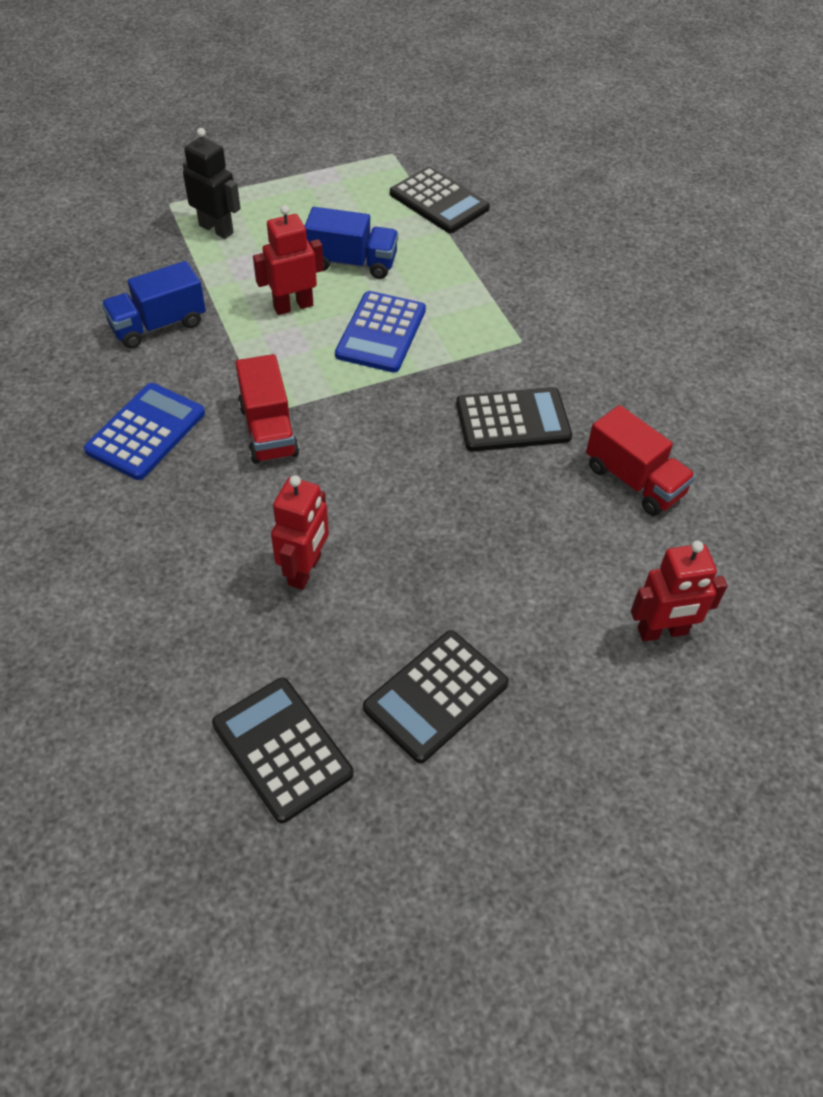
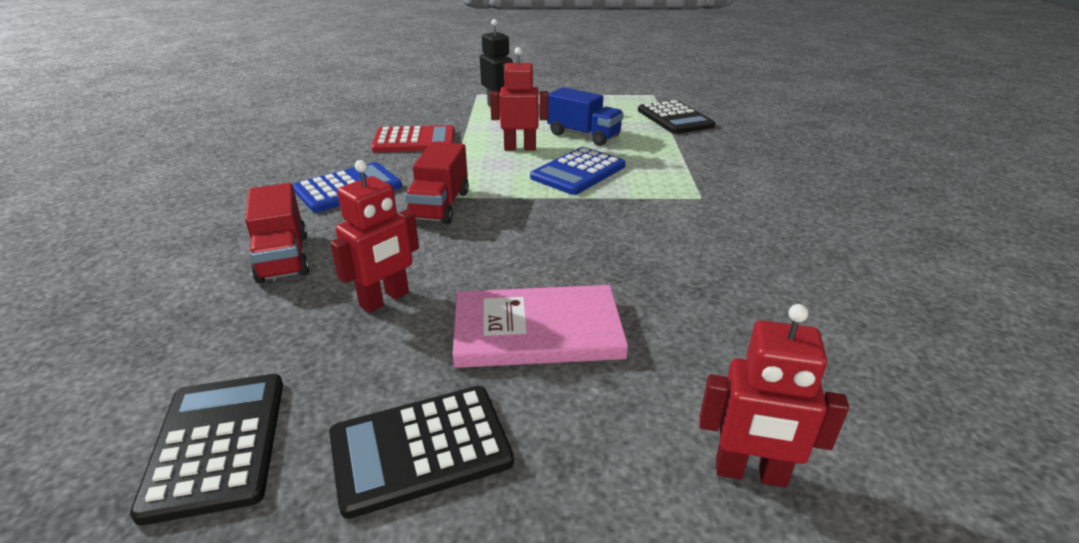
camera: 25 degrees right, 20 degrees down
(158, 325) = (414, 141): blue truck -> red calculator
(457, 559) = (537, 330): none -> pink book
(513, 420) = (662, 244): black calculator -> none
(634, 480) = (773, 315): red truck -> red truck (283, 258)

